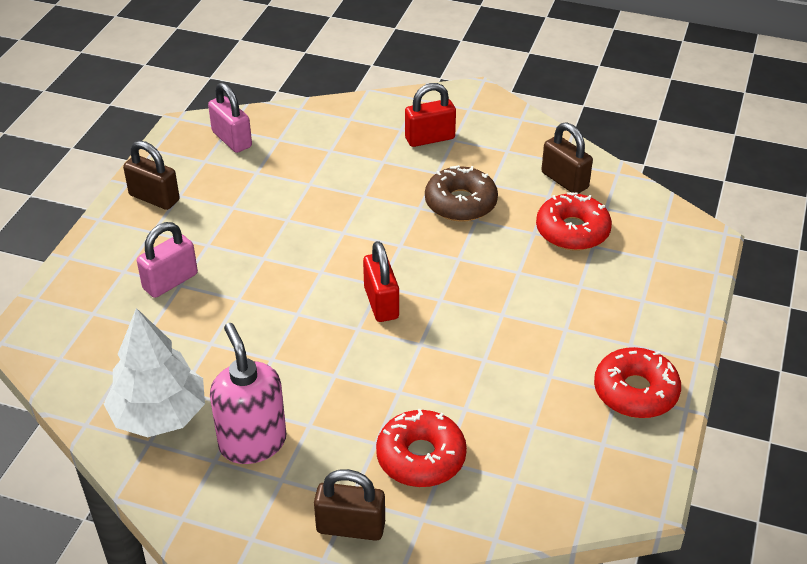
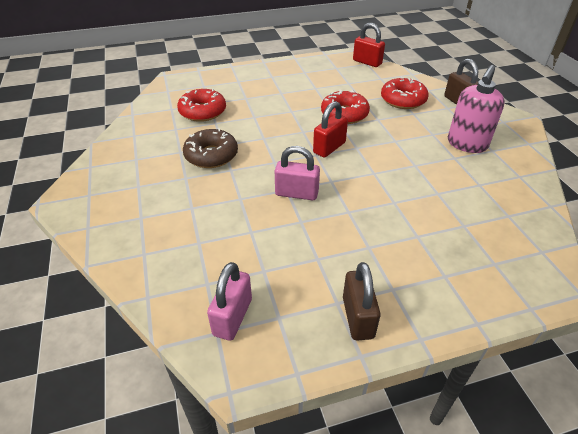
camera: 125 degrees left, 0 degrees up
(159, 415) = (503, 182): white tree -> none
(170, 281) = (421, 242): pink padlock -> pink padlock (296, 193)
(430, 138) = (144, 197): red padlock -> red padlock (367, 62)
(564, 180) = (154, 128): brown padlock -> none
(635, 392) = (299, 68): red donut -> red donut (344, 114)

